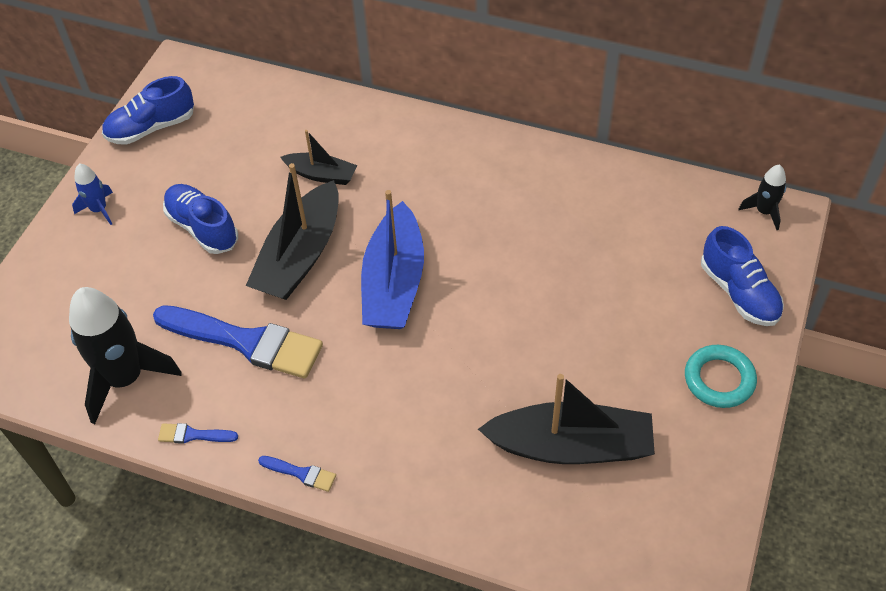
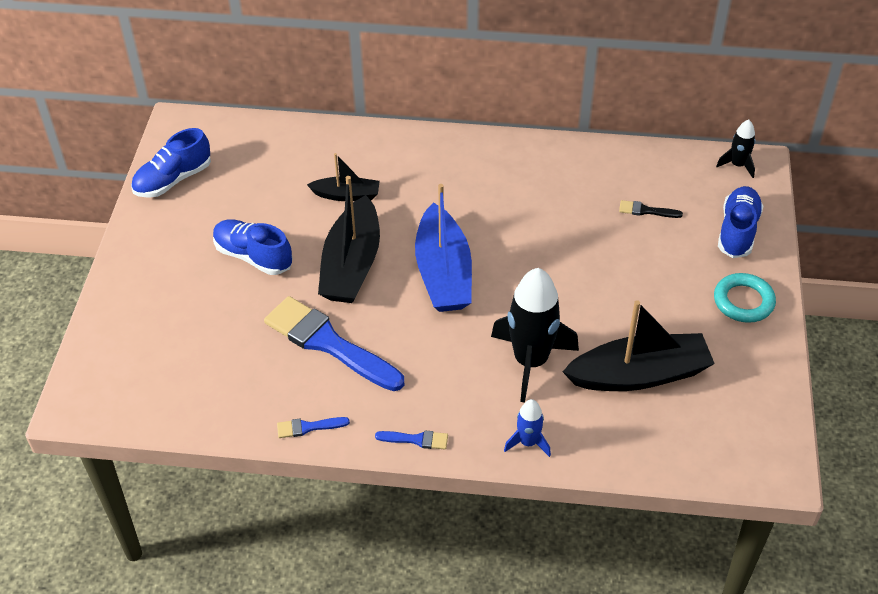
camera: 15 degrees left, 5 degrees down
(99, 210) = (149, 257): blue rocket -> blue rocket (528, 442)
(125, 378) = (228, 393): black rocket -> black rocket (530, 361)
(246, 342) = (328, 343): blue brush -> blue brush turned 150 degrees counterclockwise
(641, 249) = (646, 211): none -> black brush
(739, 292) = (737, 231): blue shoe -> blue shoe turned 120 degrees counterclockwise

